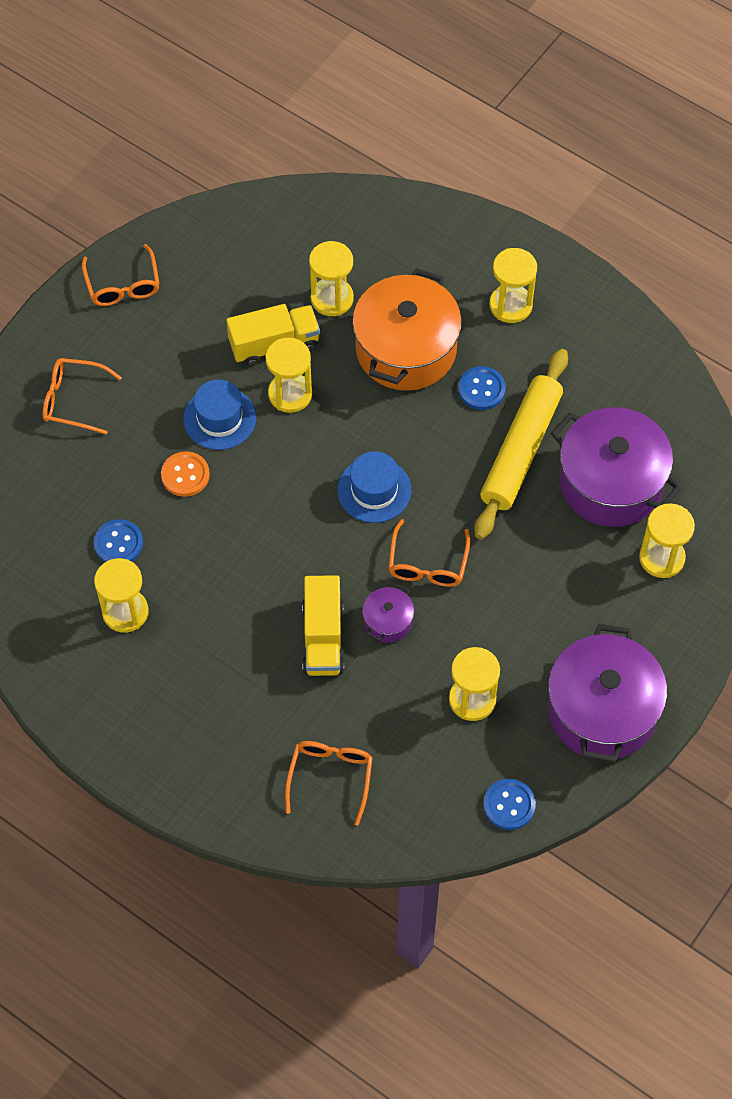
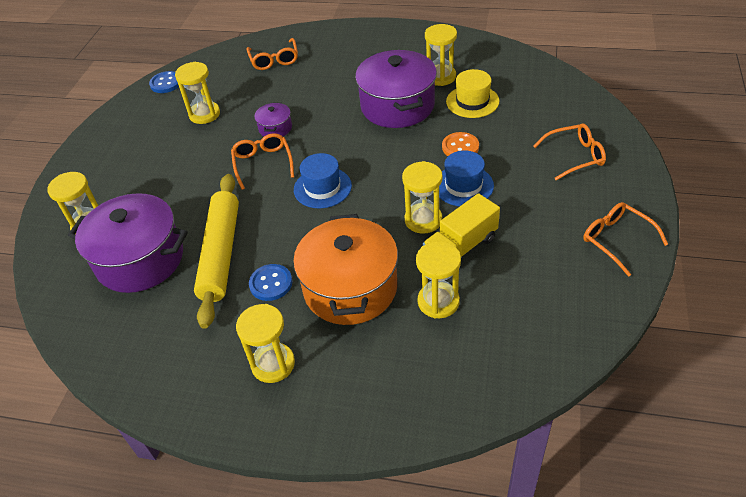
camera: 160 degrees right, 15 degrees down
(118, 543) = (472, 101): blue button -> yellow hat
(323, 637) = (312, 107): yellow truck -> none
(602, 710) = (118, 137): purple pot -> purple pot (397, 106)

